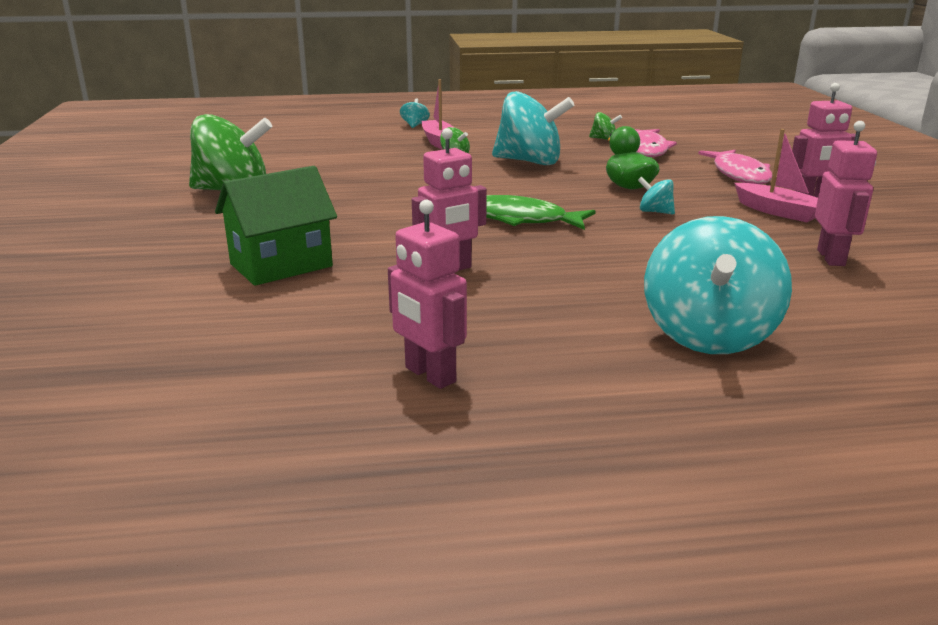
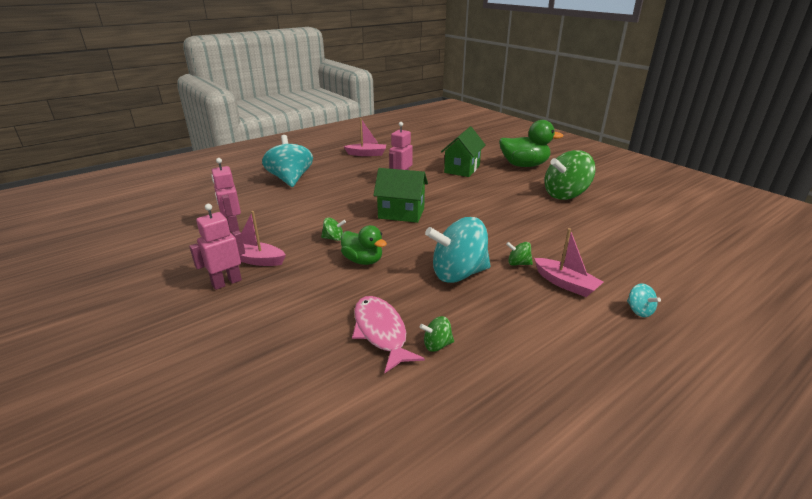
camera: 150 degrees right, 5 degrees up
(152, 243) = (524, 165): none -> green duck
(429, 375) = (367, 154): pink robot -> pink boat
(521, 219) = (401, 213): green fish -> green house
(655, 212) = (333, 238): turquoise spinning top -> green spinning top
(739, 174) = (283, 306): pink fish -> none

